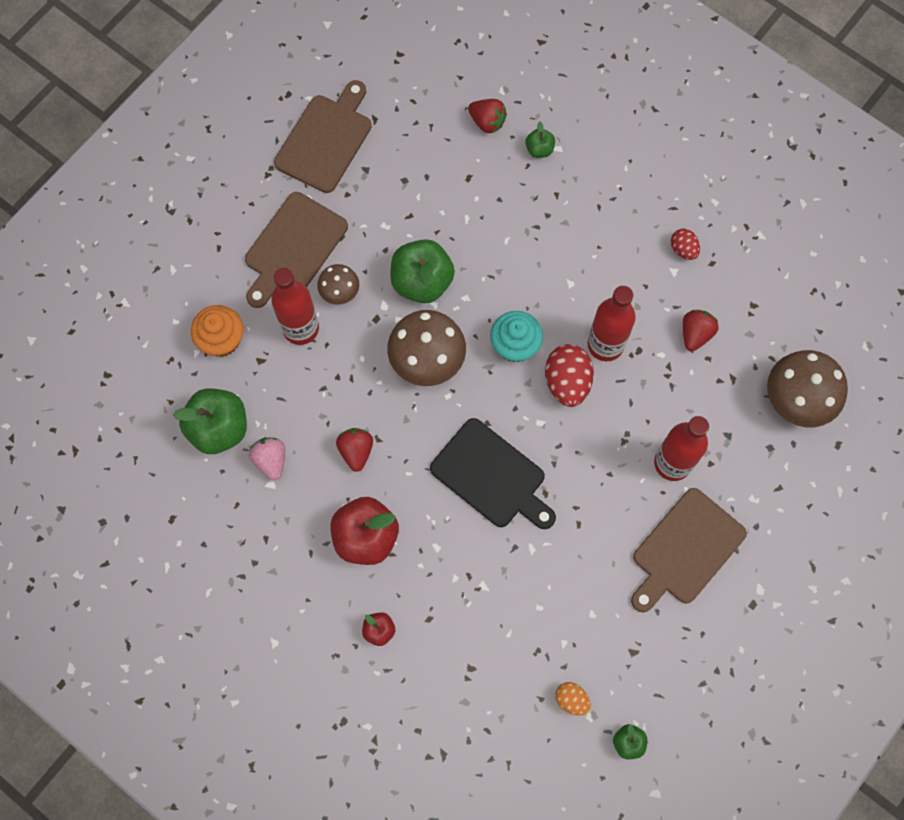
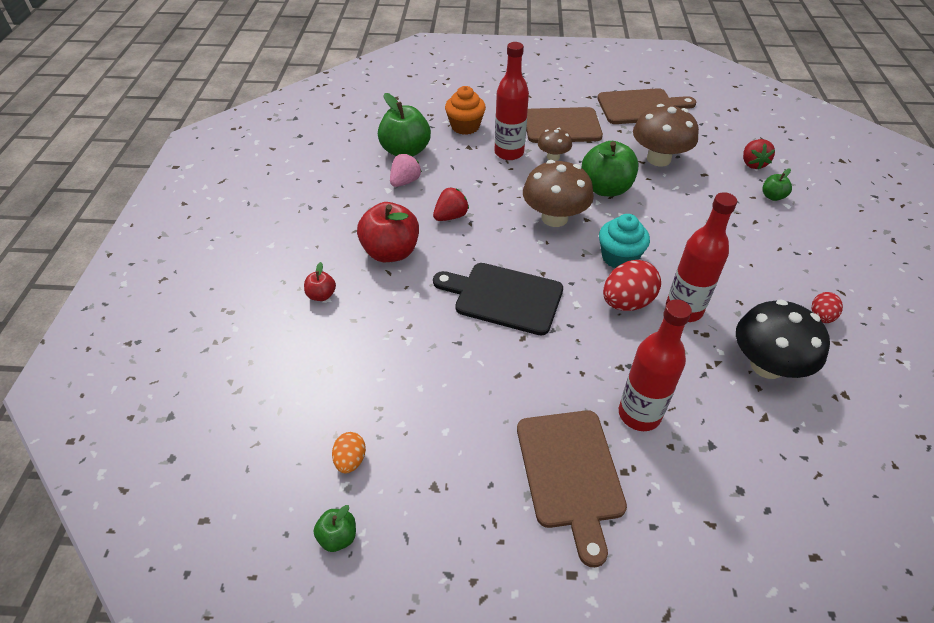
camera: 55 degrees right, 25 degrees down
(491, 476) = (504, 297): black cutting board -> black cutting board turned 105 degrees clockwise
(685, 550) = (570, 473): brown cutting board -> brown cutting board turned 105 degrees counterclockwise
(695, 334) = (767, 365): red strawberry -> black mushroom
(797, 399) = (811, 486): brown mushroom -> brown mushroom (658, 159)

